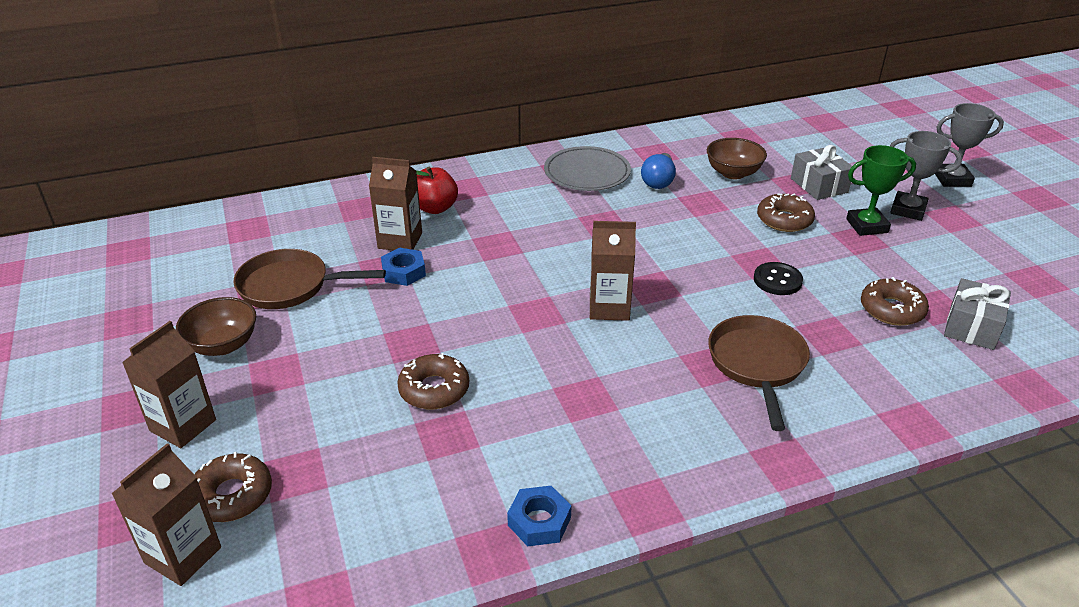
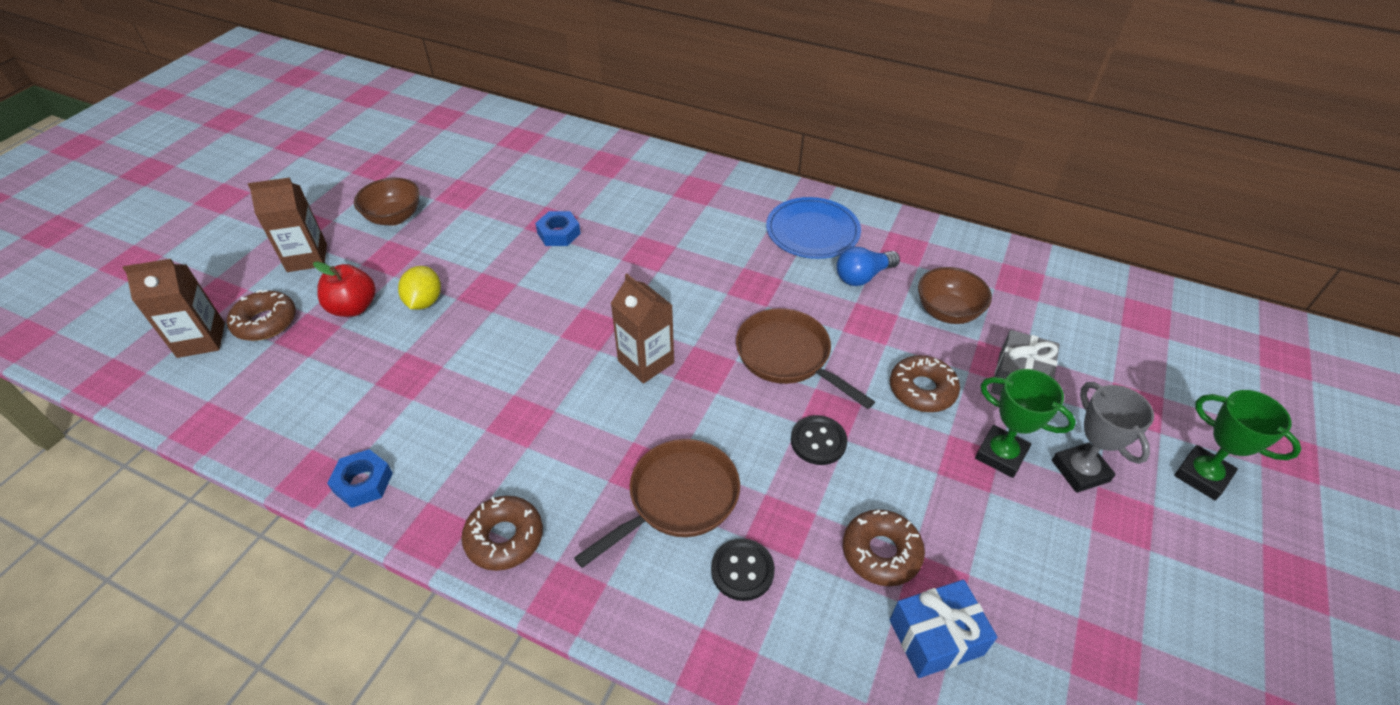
camera: 45 degrees right, 10 degrees up
(290, 286) = (482, 199): brown pan -> brown pan (787, 357)
(369, 381) = (424, 302): none -> yellow lemon
(400, 240) = (592, 206): brown carton -> none
(434, 389) = (448, 337): brown donut -> brown donut (504, 538)
(435, 208) = (652, 194): red apple -> red apple (354, 307)
(587, 173) = (812, 231): grey plate -> blue plate
(848, 371) = (742, 570): none -> black button
(952, 179) = (1202, 476): grey trophy -> green trophy
(972, 327) = (936, 637): grey gift -> blue gift

